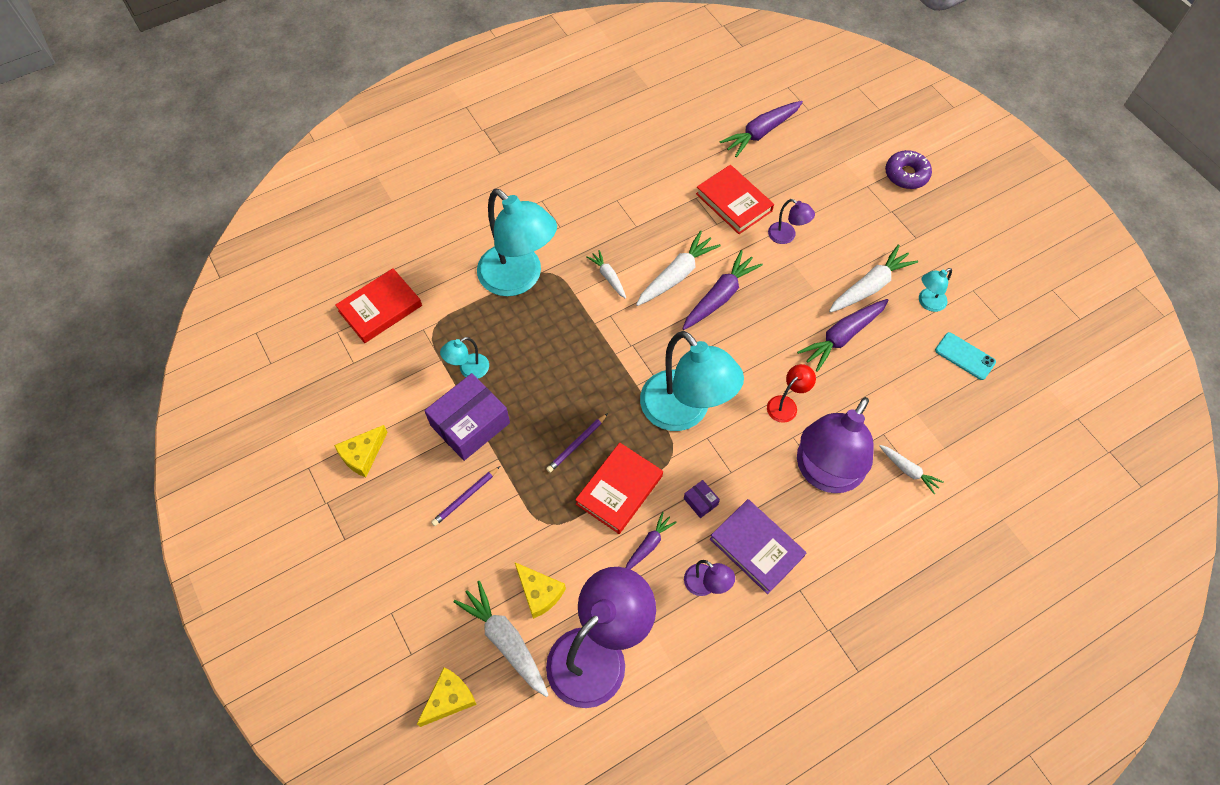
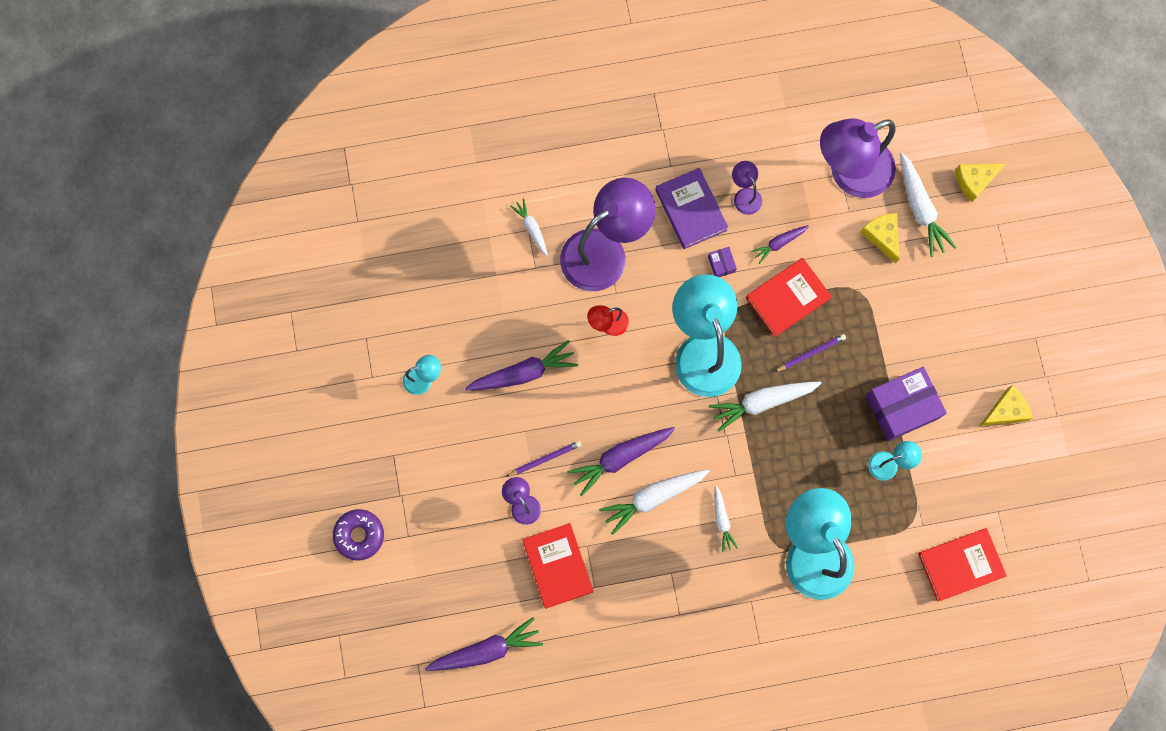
camera: 160 degrees left, 15 degrees up
(465, 497) = (923, 338): purple pencil -> purple pencil (545, 459)
(870, 286) = (469, 416): white carrot -> white carrot (762, 402)
(965, 356) = (421, 313): turquoise phone -> none

